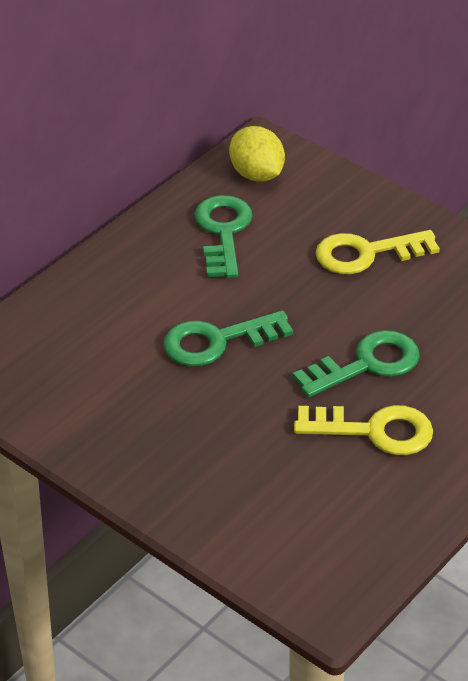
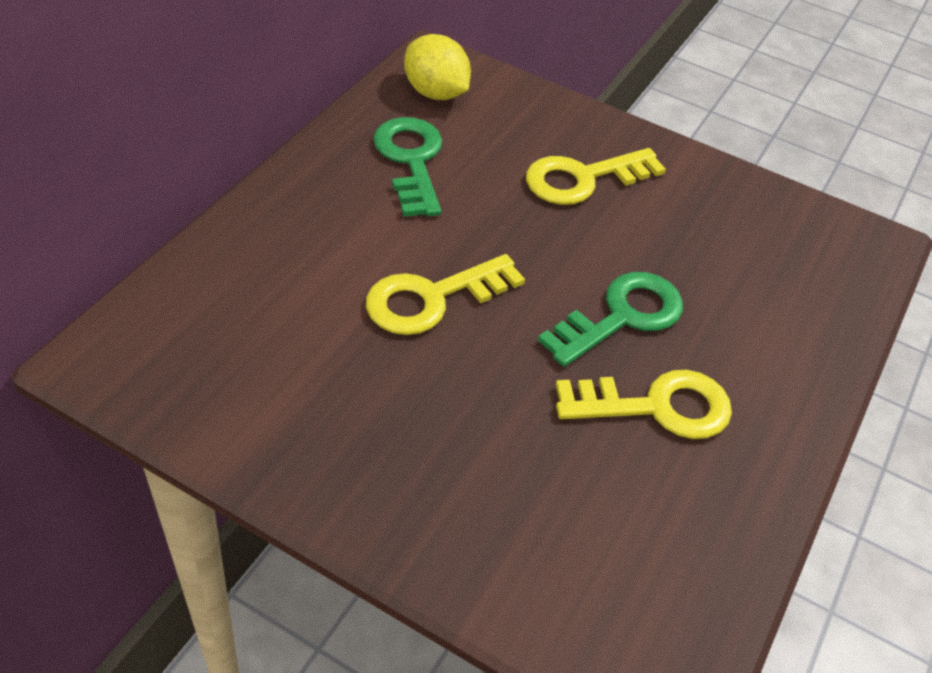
camera: 15 degrees left, 5 degrees up
(217, 341) = (432, 299): green key -> yellow key

